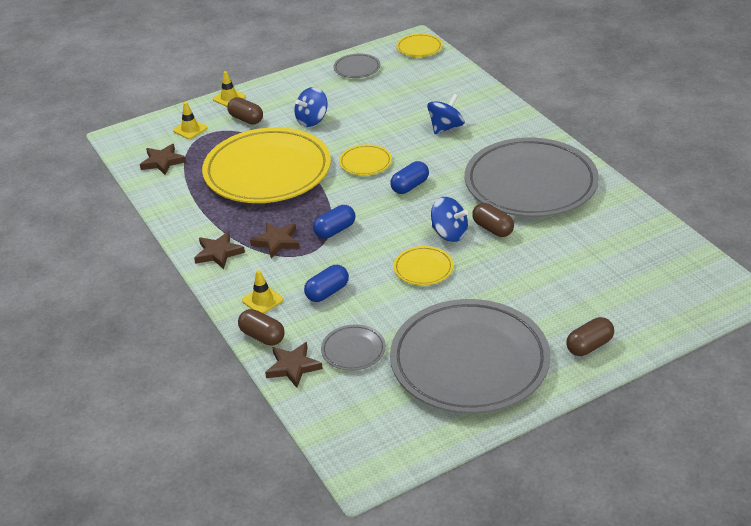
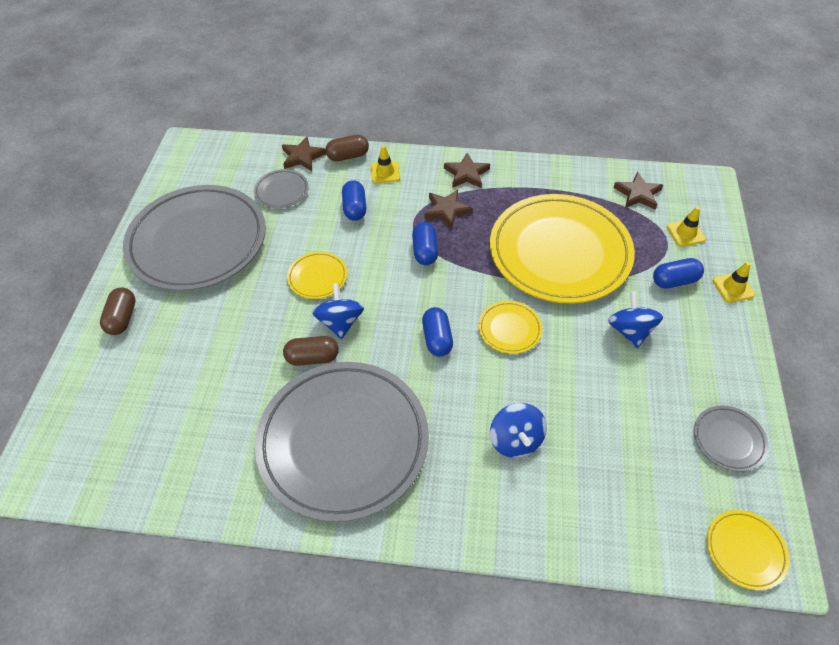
camera: 125 degrees right, 15 degrees up
(246, 119) = (674, 281): brown capsule -> blue capsule
(449, 233) = (340, 322): blue spinning top -> blue spinning top turned 105 degrees clockwise

